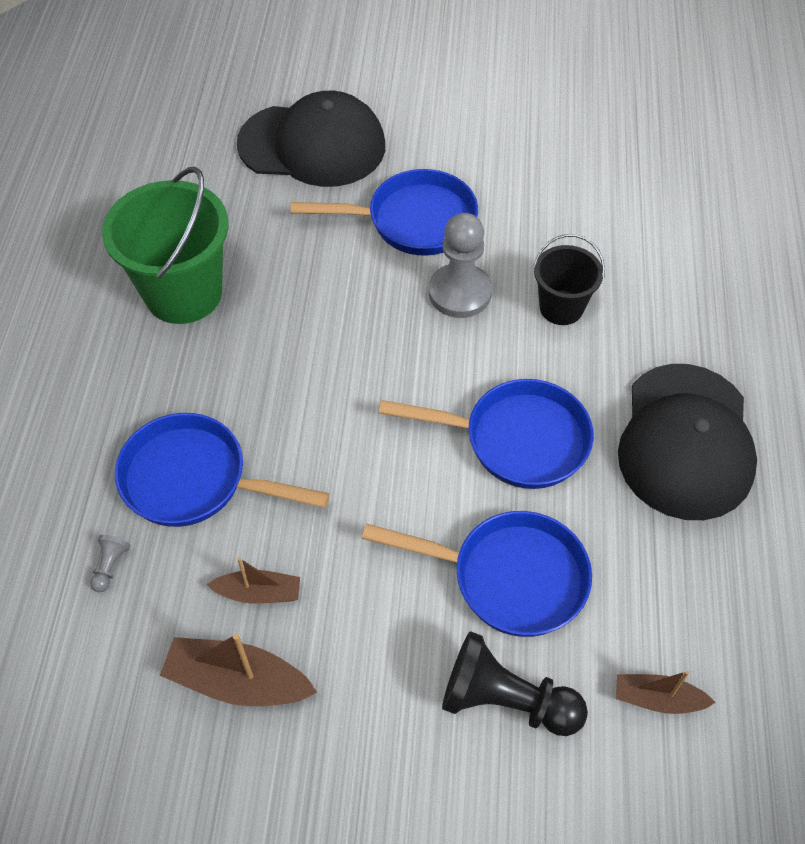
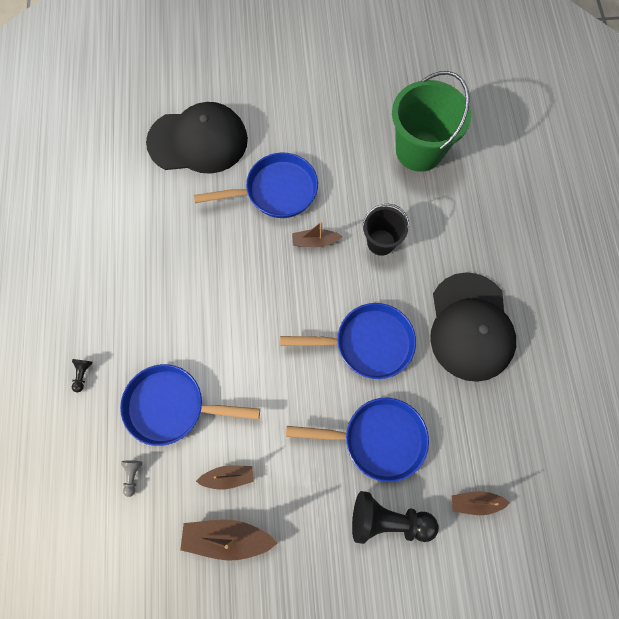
camera: 10 degrees left, 15 degrees up
(71, 416) = (83, 374): none -> black pawn
(183, 293) = (136, 271): green bucket -> green bucket (419, 150)
(459, 293) = (315, 241): grey pawn -> brown boat

